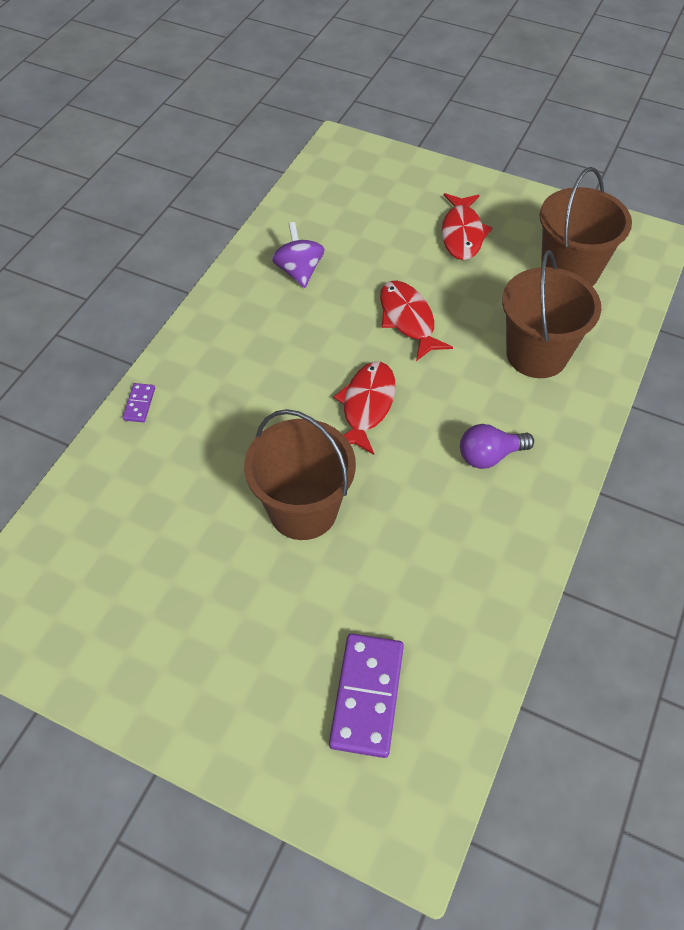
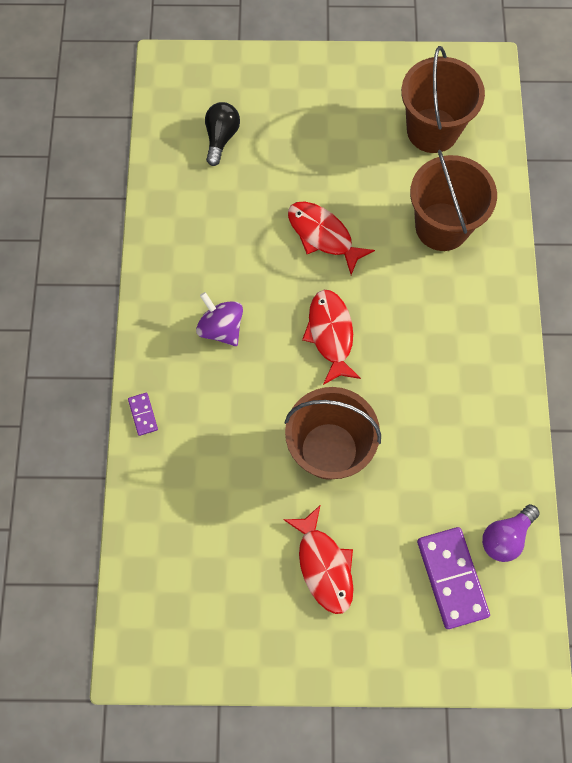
camera: 25 degrees left, 15 degrees up
(299, 271) = (205, 223): purple spinning top -> purple spinning top (221, 328)
(355, 211) = (221, 138): none -> black light bulb
(462, 234) = (326, 125): red fish -> red fish (324, 565)
(489, 456) = (447, 338): purple light bulb -> purple light bulb (505, 537)

